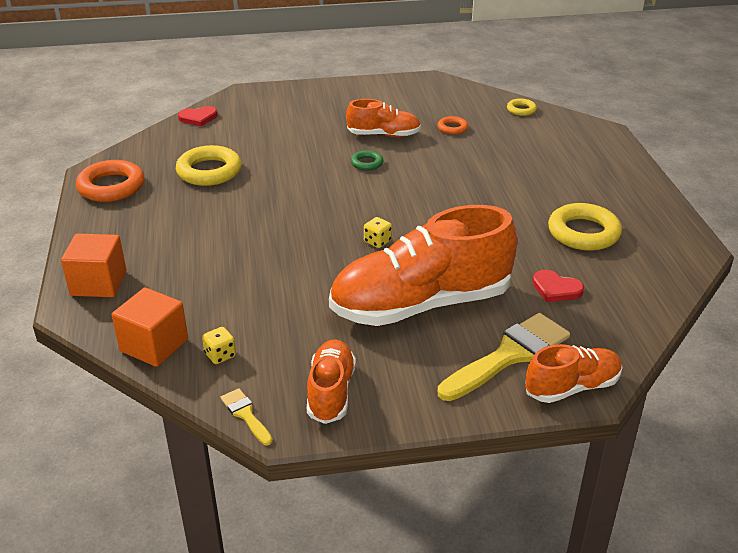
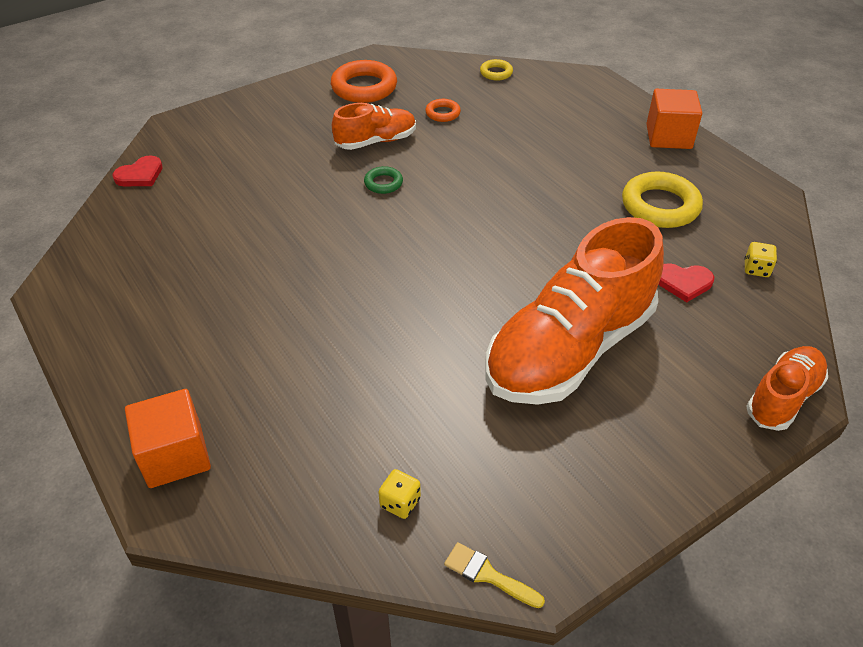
camera: 25 degrees left, 10 degrees up
(111, 187) = (93, 306): orange ring -> orange ring (364, 87)
(154, 345) = (310, 521): orange cube -> orange cube (668, 136)
(209, 171) = (206, 246): yellow ring -> none
(331, 392) = (558, 503): orange shoe -> none
(377, 241) = (467, 283): yellow dice -> yellow dice (756, 269)
(509, 355) = (699, 382): yellow brush -> none

